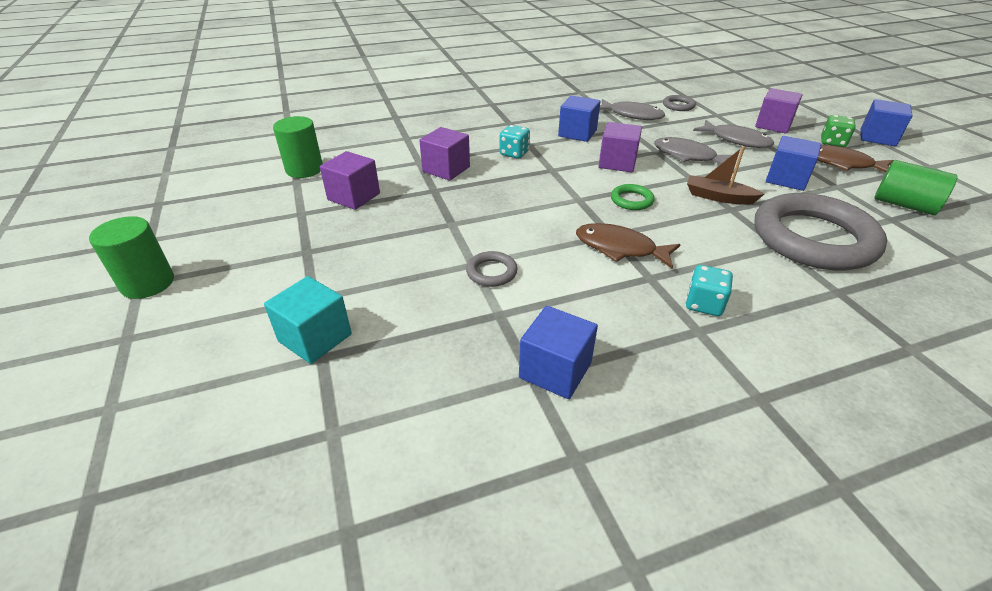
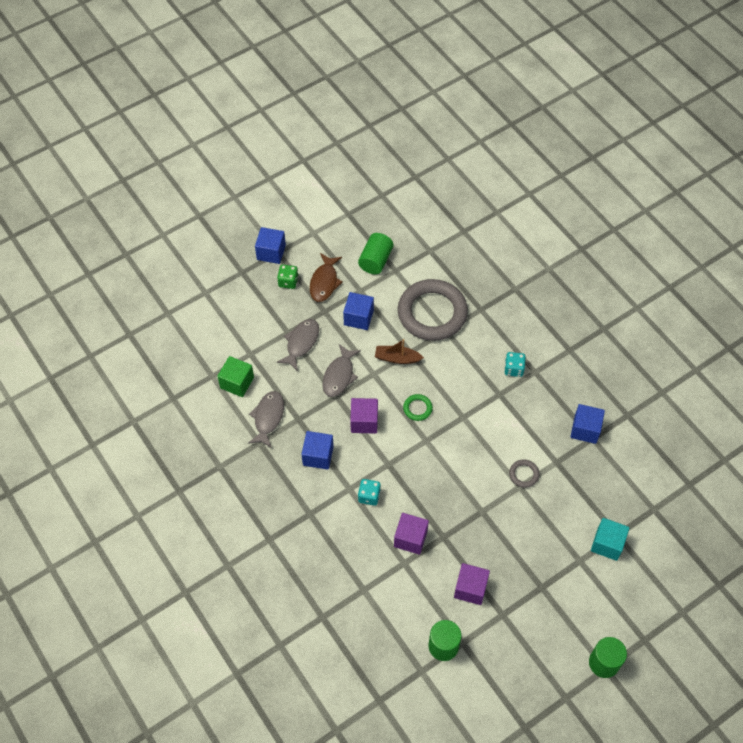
camera: 105 degrees left, 20 degrees up
(620, 248) = (476, 411): brown fish -> none
(678, 106) = (237, 382): grey ring -> green cube
(718, 197) = (397, 358): brown boat -> brown boat turned 90 degrees clockwise
(773, 125) = (264, 316): purple cube -> none

